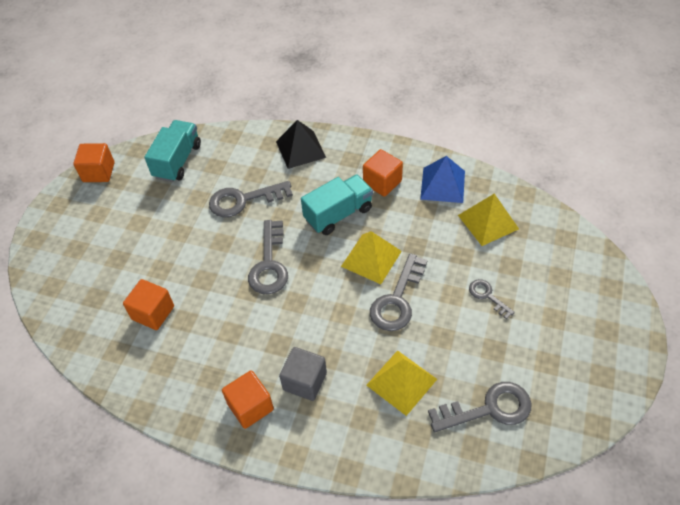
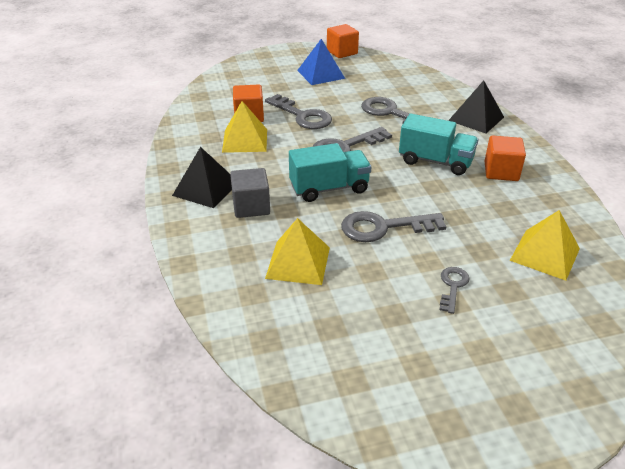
camera: 55 degrees right, 15 degrees down
(177, 161) = (390, 74): turquoise truck -> turquoise truck (329, 188)
(250, 406) = (206, 188): orange cube -> black pyramid
(371, 258) = (411, 196): yellow pyramid -> yellow pyramid (245, 140)
(442, 185) = (548, 208): blue pyramid -> blue pyramid (320, 74)
(489, 409) = (319, 335): grey key -> grey key (302, 116)

